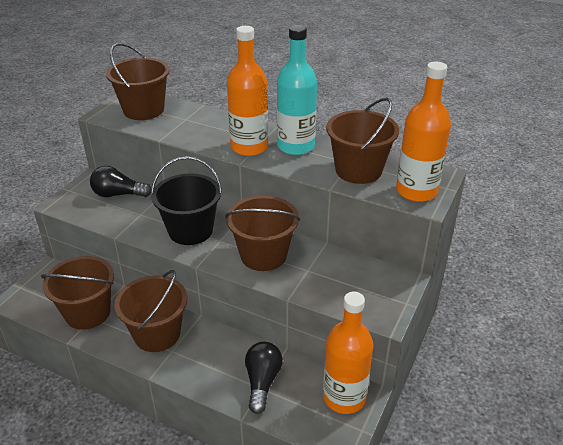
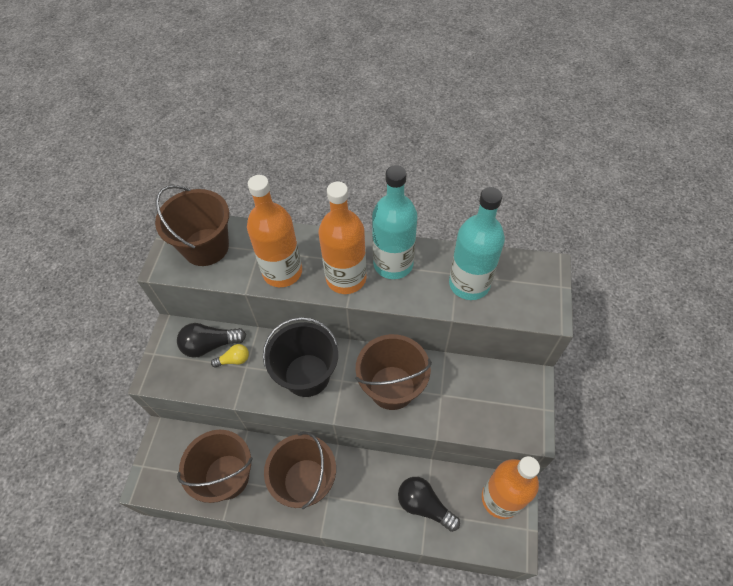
camera: 15 degrees left, 20 degrees up
(133, 207) = (234, 360): none -> yellow light bulb
(262, 382) = (424, 505): black light bulb -> black light bulb turned 45 degrees counterclockwise
(358, 170) = (469, 284): brown bucket -> turquoise bottle
(416, 191) = (535, 299): orange bottle -> orange bottle (282, 272)

